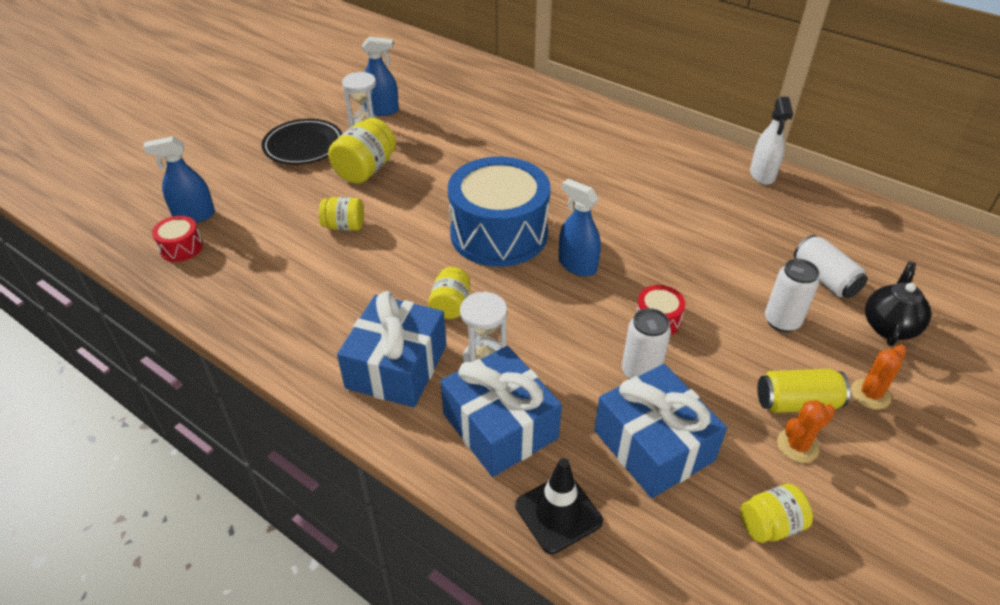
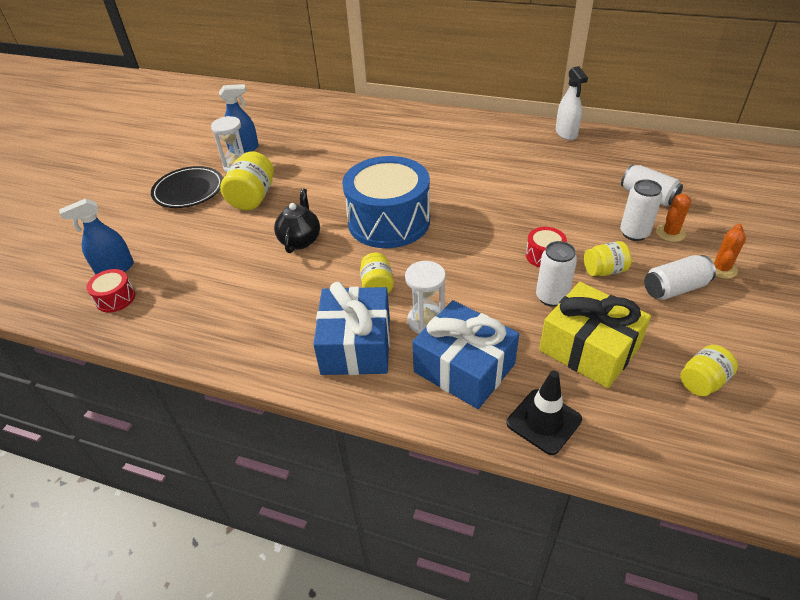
camera: 15 degrees left, 0 degrees up
(344, 226) = (256, 246): yellow jar -> yellow jar (604, 270)
(577, 265) = (463, 230): blue spray bottle -> none
(653, 445) = (589, 349): blue gift -> yellow gift
(796, 403) = (674, 288): yellow can -> white can
(797, 445) = (691, 319): orange cactus -> orange cactus (670, 233)
(889, 326) = (709, 218): black teapot -> black teapot (300, 240)

